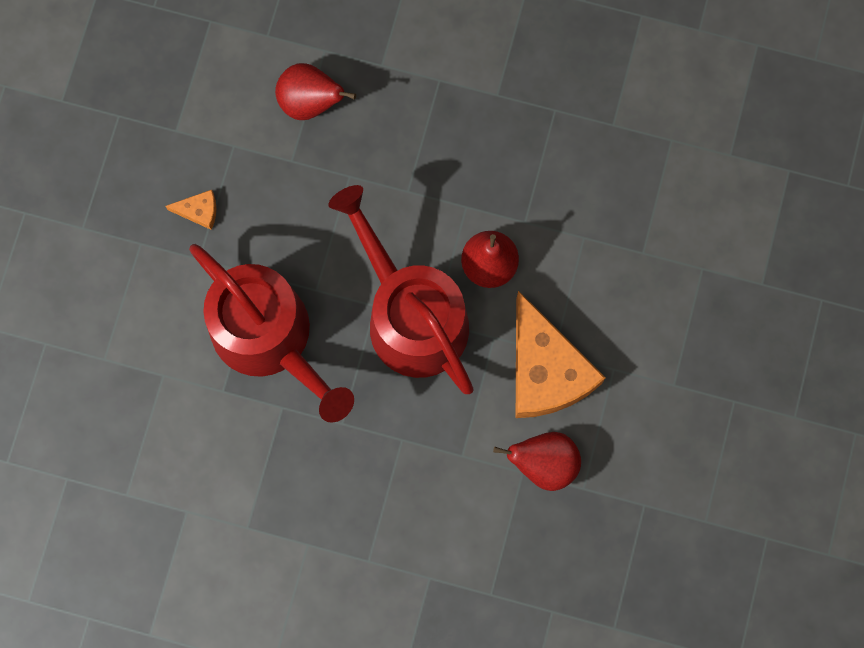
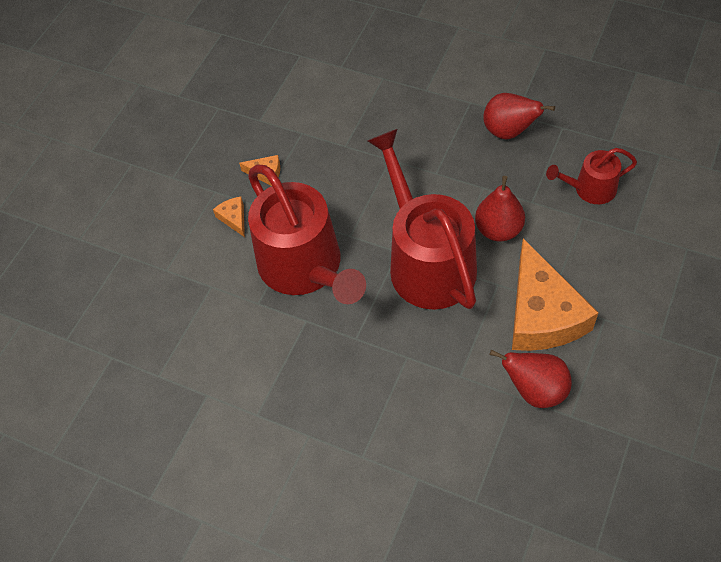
camera: 15 degrees right, 20 degrees down
(171, 280) = (234, 218): none -> orange cheese
(310, 102) = (366, 109): red pear -> red pear (509, 132)
(591, 197) = (590, 189): none -> red watering can

